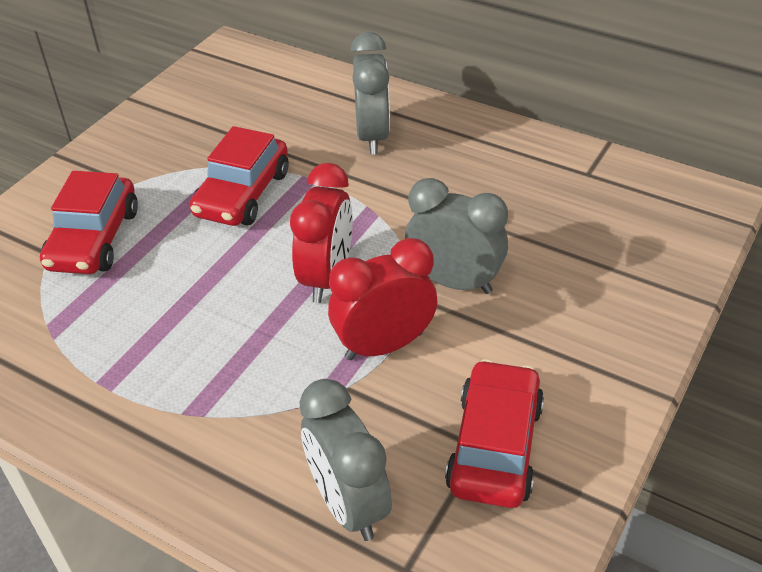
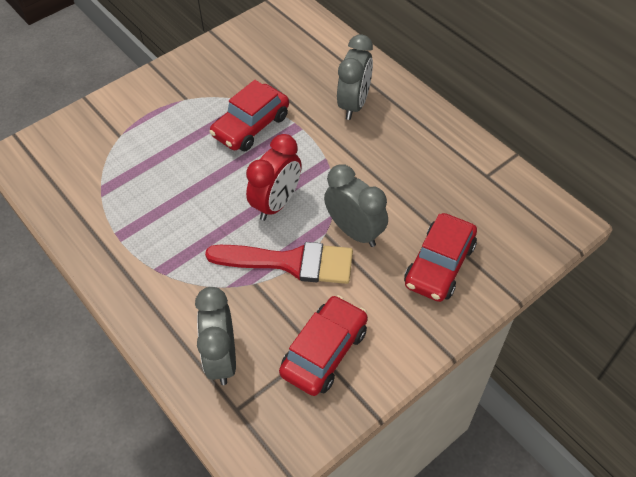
camera: 20 degrees right, 10 degrees up
(94, 239) = (149, 133): red car -> red car (439, 265)
(384, 345) = (290, 262): red clock -> red brush

